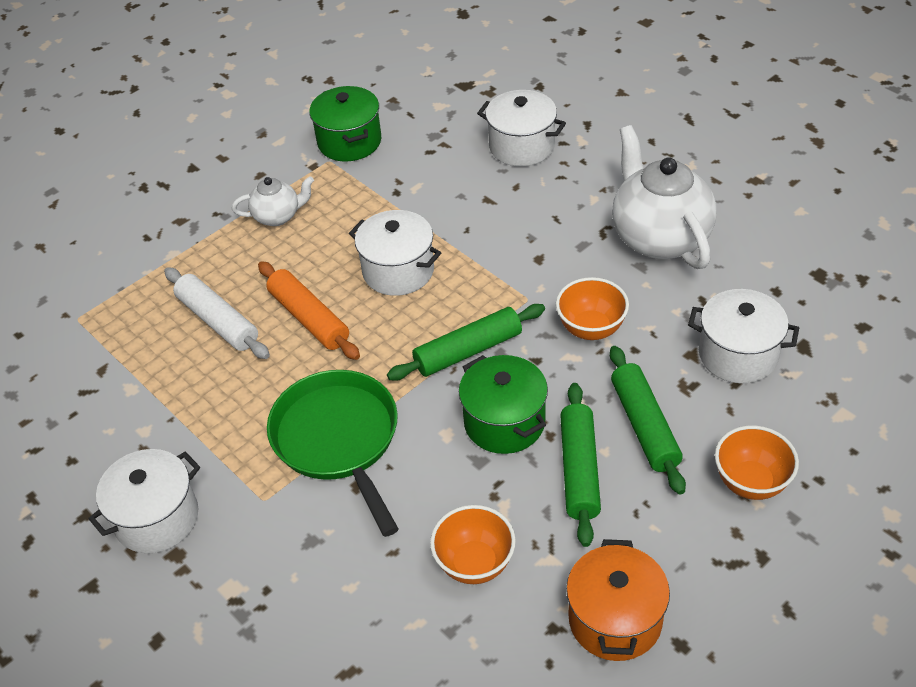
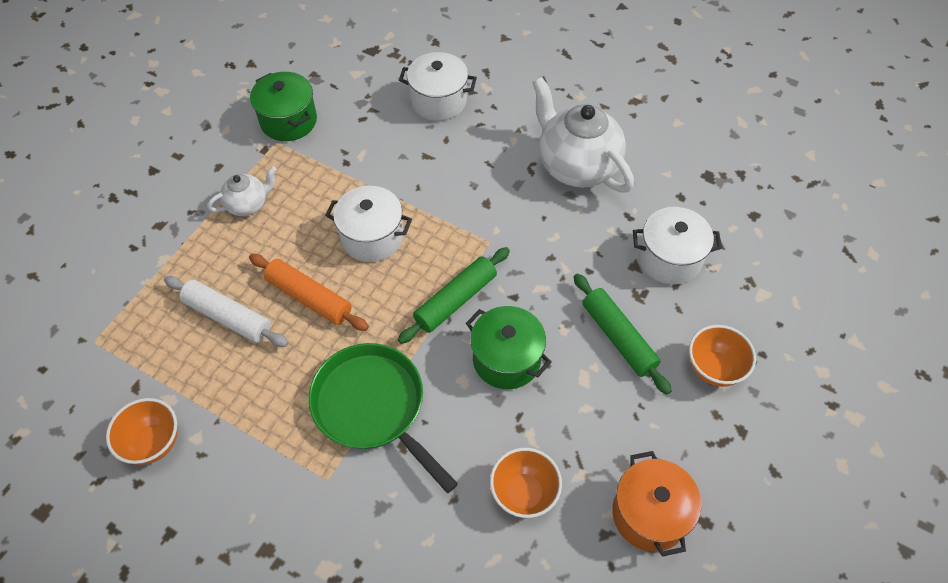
camera: 20 degrees left, 10 degrees up
(157, 518) = (237, 520): white pot -> none
(580, 470) = (580, 388): green rolling pin -> none
(591, 329) = (549, 259): orange bowl -> orange bowl (153, 443)

